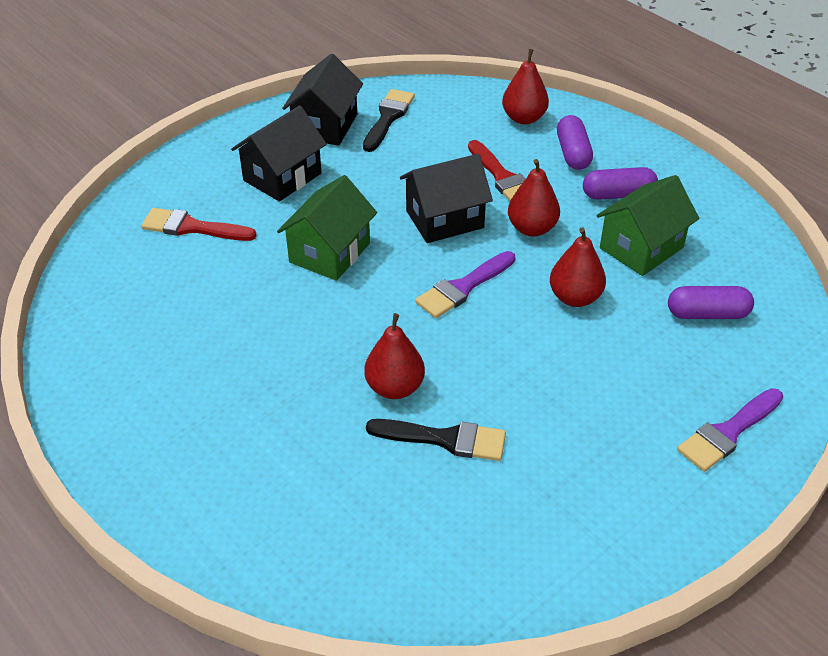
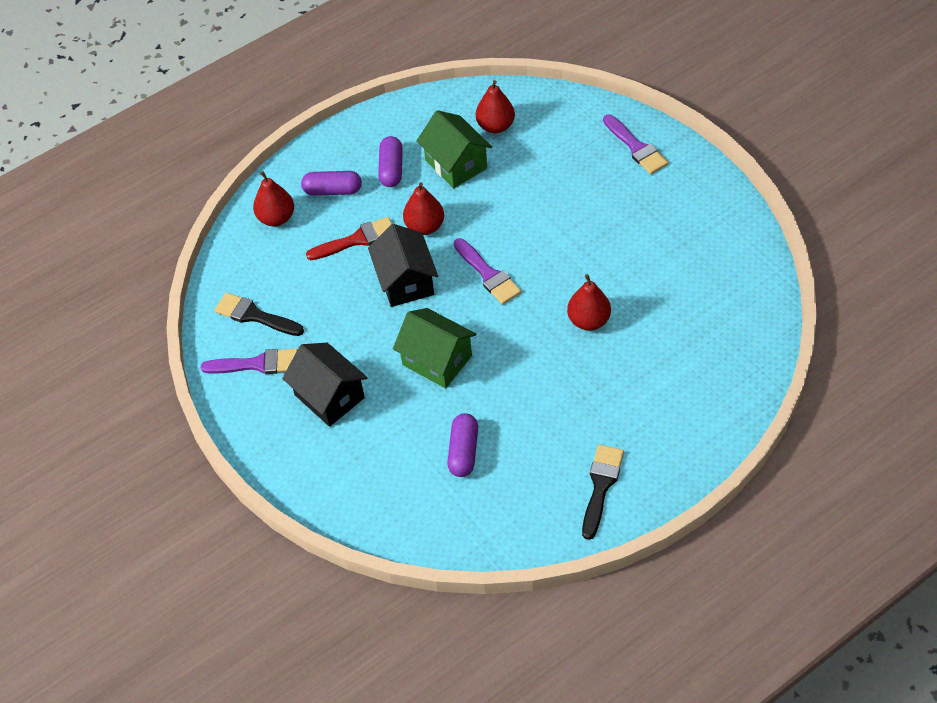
camera: 80 degrees left, 10 degrees up
(192, 227) = (390, 462): red brush -> none
(325, 126) = (257, 364): black house -> purple brush
(445, 439) = (637, 294): black brush -> black brush (601, 486)
(575, 297) = (505, 209): red pear -> red pear (495, 126)
(707, 314) = (529, 139): purple capsule -> purple capsule (463, 451)

